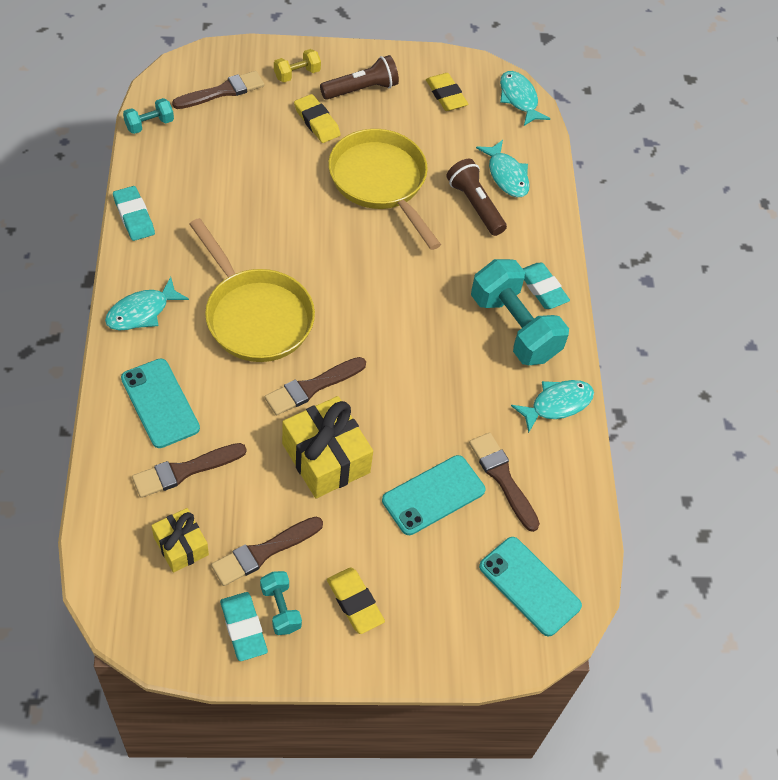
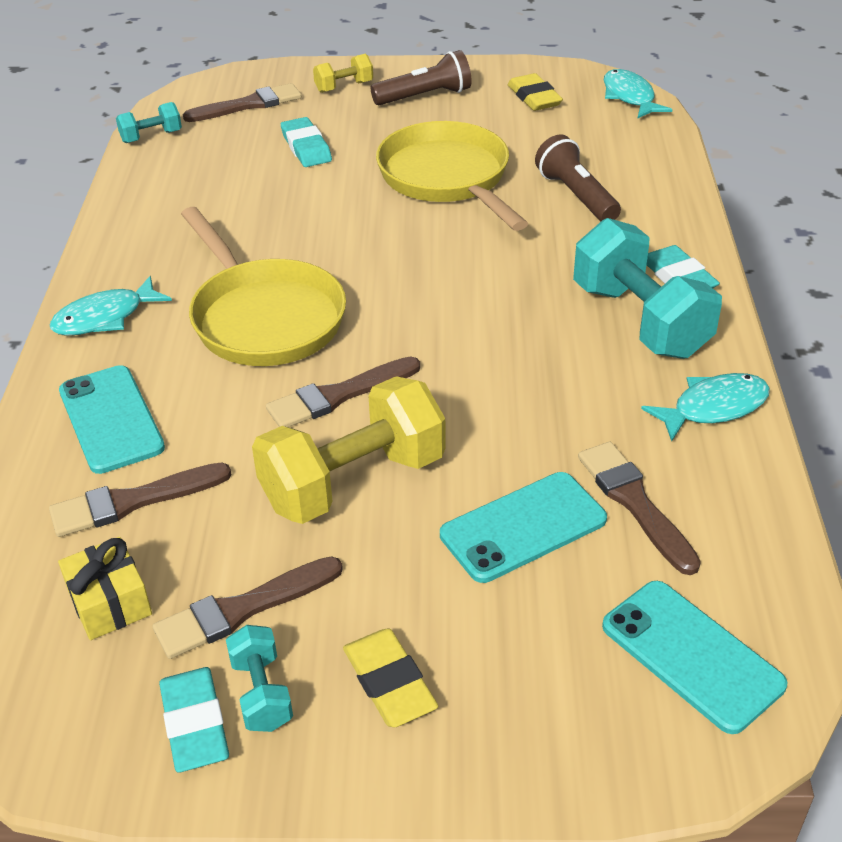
camera: 10 degrees right, 15 degrees down
(134, 216) = (114, 221): turquoise eraser -> turquoise eraser (306, 147)
(317, 122) = (366, 126): yellow eraser -> none
(326, 458) = (353, 481): yellow gift -> yellow dumbbell
(506, 175) = (618, 166): turquoise fish -> none

